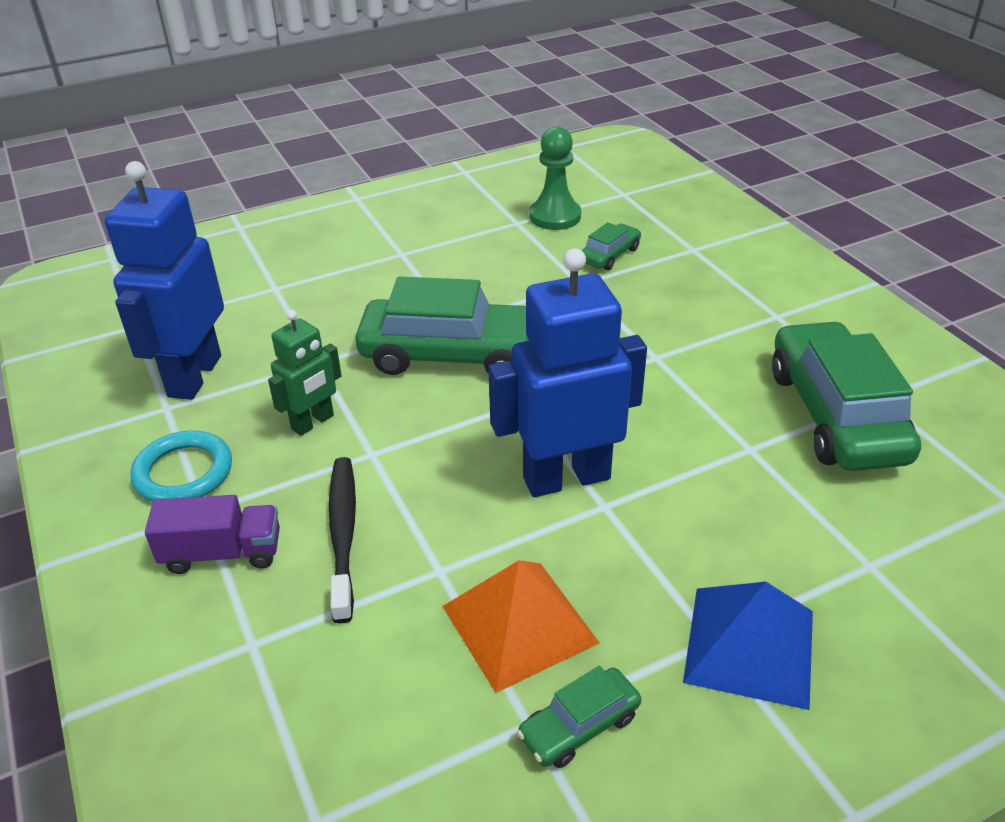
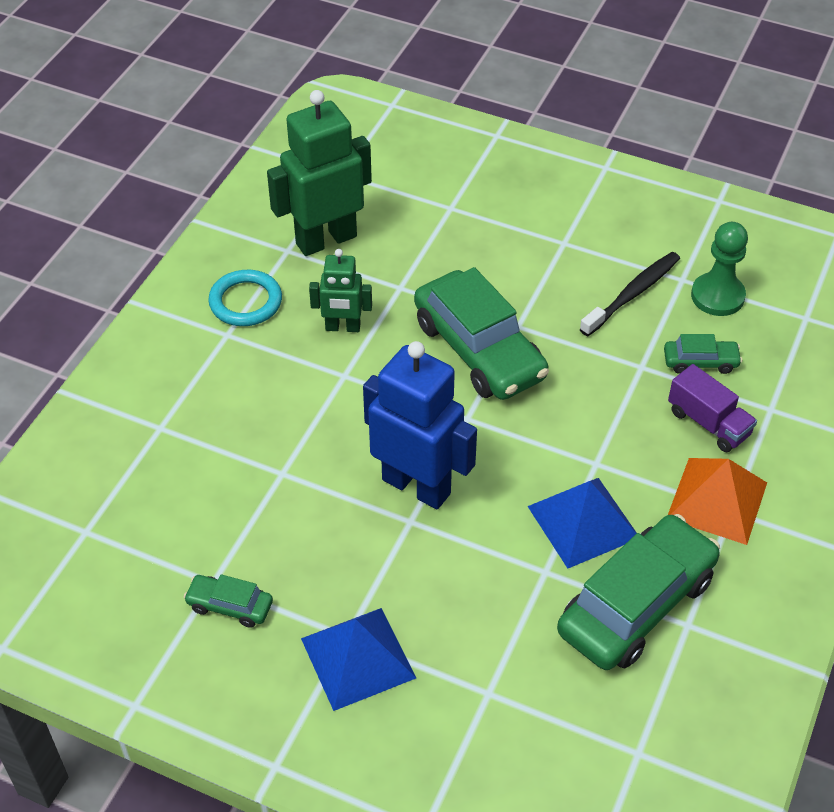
camera: 50 degrees right, 10 degrees up
(194, 376) = (326, 240): blue robot -> green robot
(222, 553) = (206, 367): purple truck -> purple truck (708, 423)
(343, 534) = (268, 409): black toothbrush -> black toothbrush (632, 294)
(519, 624) = (275, 536): orange pyramid -> orange pyramid (717, 500)
(714, 397) = (583, 522): none -> blue pyramid

